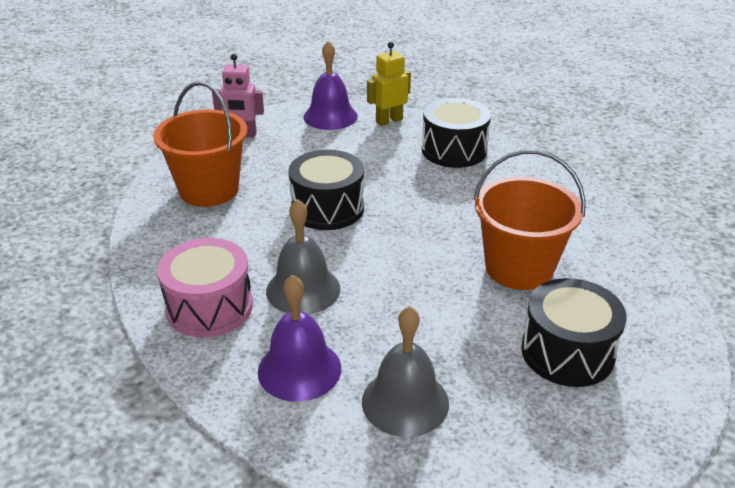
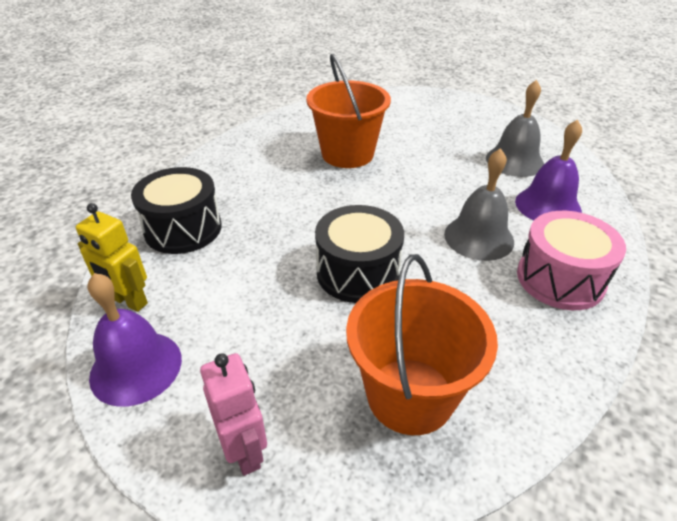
camera: 120 degrees left, 5 degrees up
(567, 352) = (410, 124): black drum -> none

